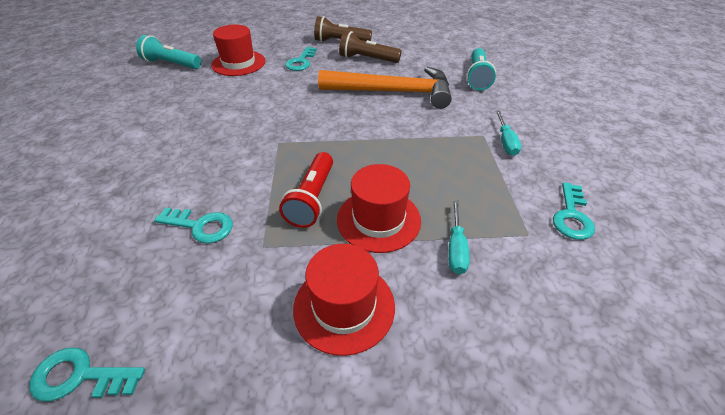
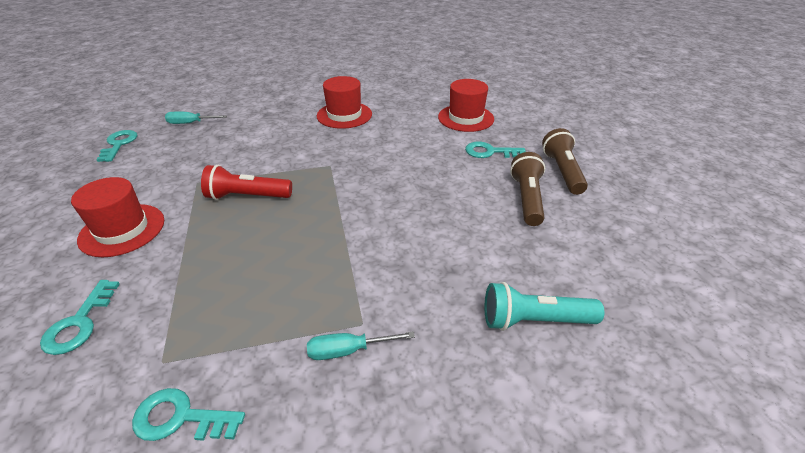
camera: 80 degrees right, 5 degrees down
(171, 64) = (446, 89): turquoise flashlight -> none
(201, 226) = (224, 152): turquoise key -> turquoise key (79, 323)
(378, 220) = (212, 239): red hat -> red hat (344, 115)
(393, 92) = (449, 229): orange hammer -> none
(456, 248) = (160, 295): turquoise screwdriver -> turquoise screwdriver (191, 123)

